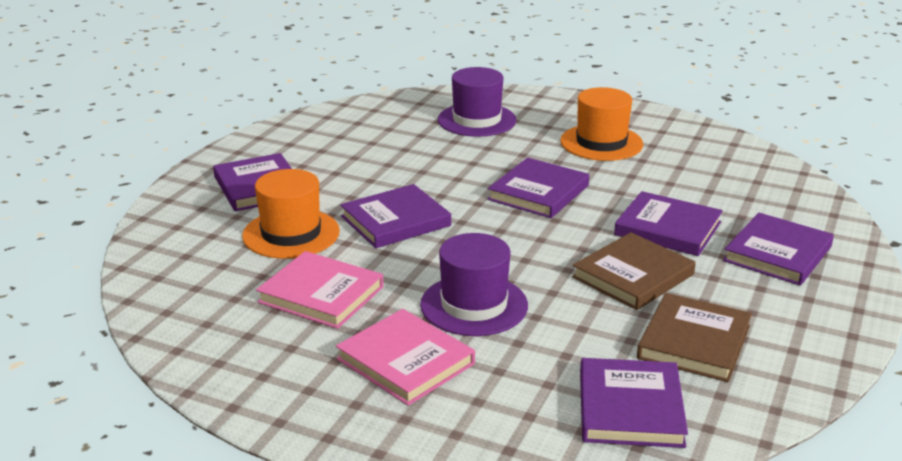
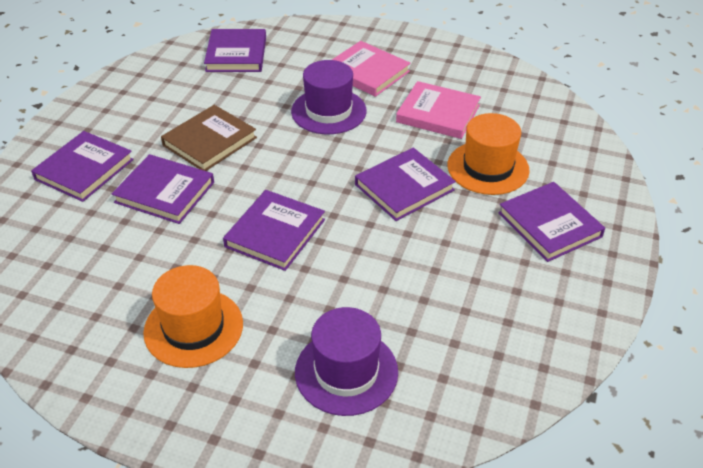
camera: 175 degrees right, 15 degrees up
(694, 342) = (184, 93): brown book -> none

